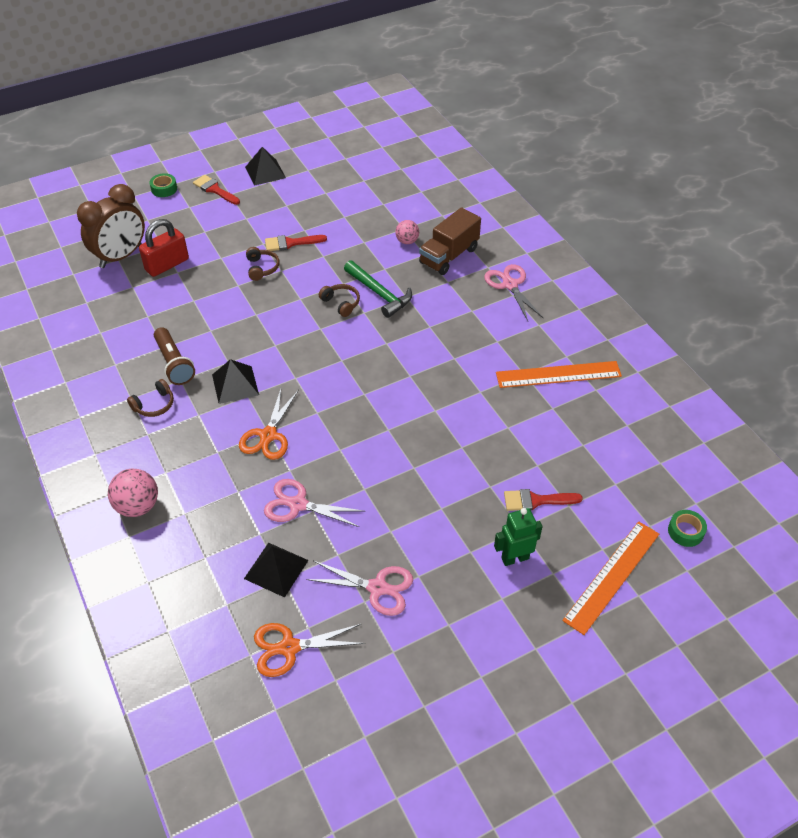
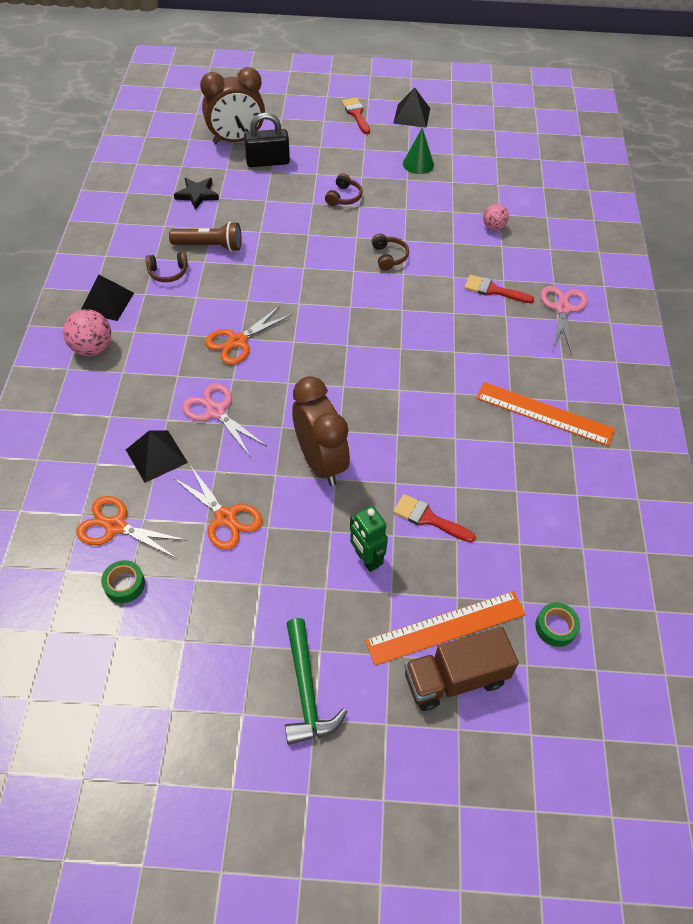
camera: 30 degrees right, 5 degrees up
(124, 322) = (197, 195): none -> black star
(164, 189) = (314, 97): green tape -> green tape (124, 584)
(167, 265) = (267, 162): red padlock -> black padlock
(174, 363) = (209, 246): brown flashlight -> brown flashlight turned 90 degrees counterclockwise
(235, 384) = (244, 286): black pyramid -> black pyramid (107, 302)
(290, 243) = (386, 186): red brush -> red brush (493, 290)
(303, 213) = (418, 164): none -> green cone
(377, 588) = (225, 517): pink scissors -> orange scissors
(379, 293) = (430, 263): green hammer -> green hammer (306, 690)
(419, 500) = (321, 462): none -> brown clock
(449, 256) = (523, 256): brown truck -> brown truck (455, 678)
(515, 558) = (366, 559): green robot -> green robot turned 135 degrees counterclockwise

